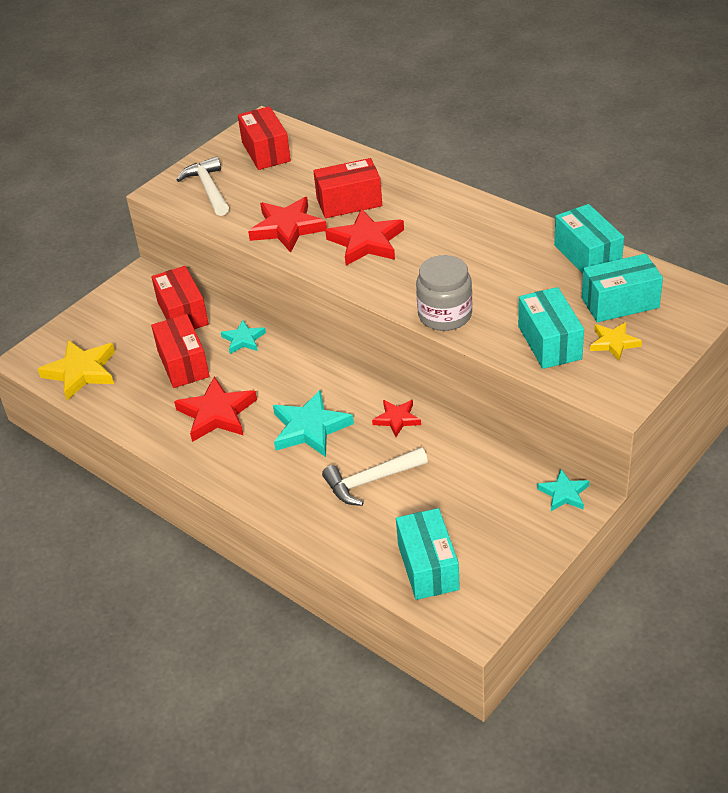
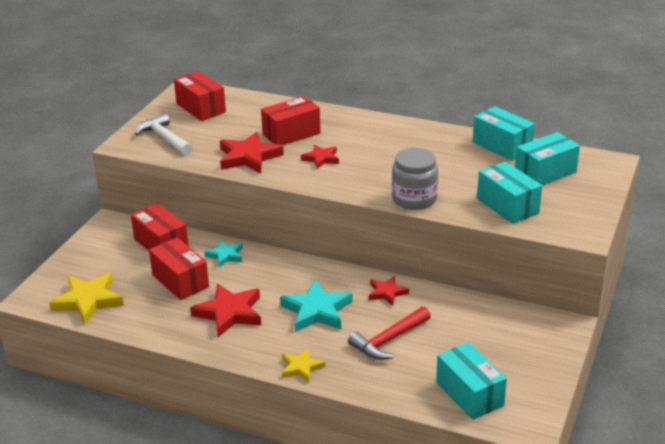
camera: 20 degrees left, 10 degrees down
(366, 242) = (321, 158): red star -> red star, size x0.58
(370, 481) = (388, 340): white hammer -> red hammer
(564, 493) = (549, 322): turquoise star -> none
(614, 343) = (556, 199): yellow star -> yellow star (301, 367)

